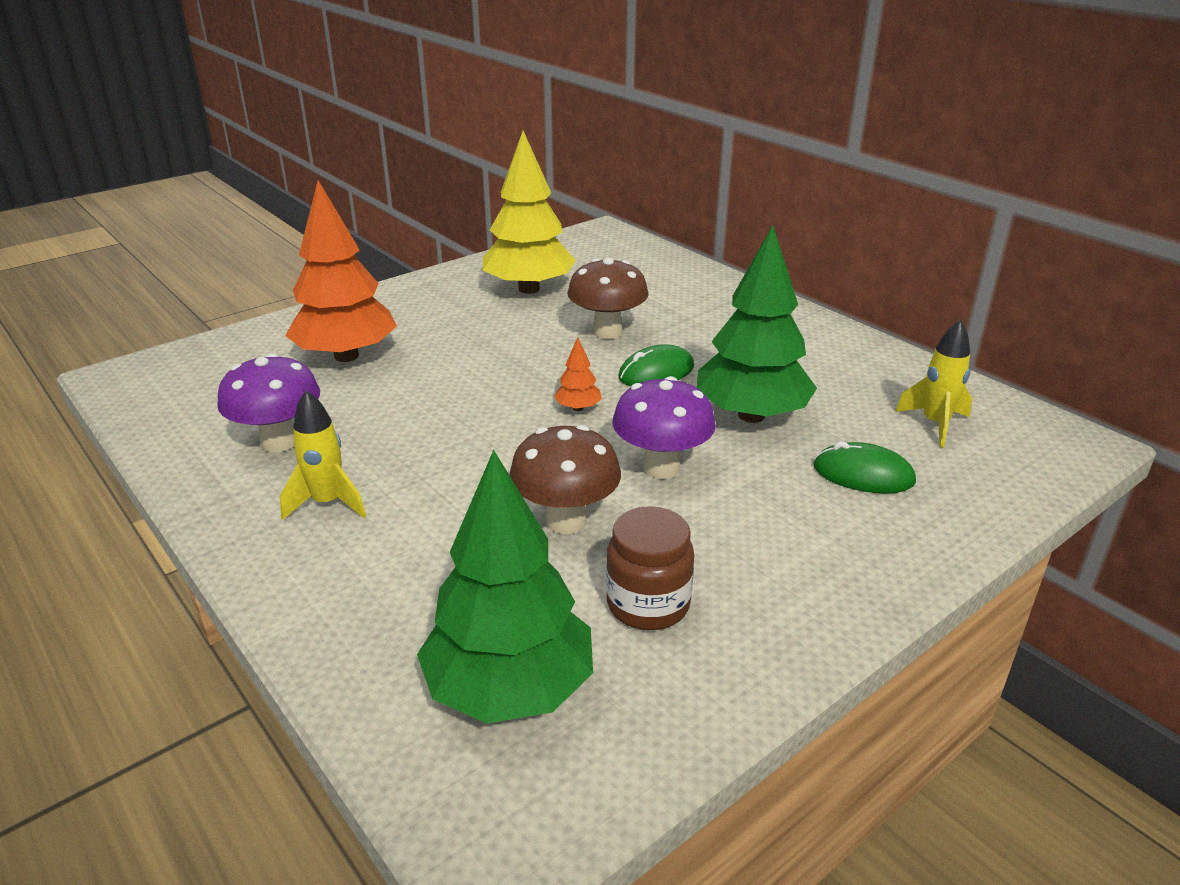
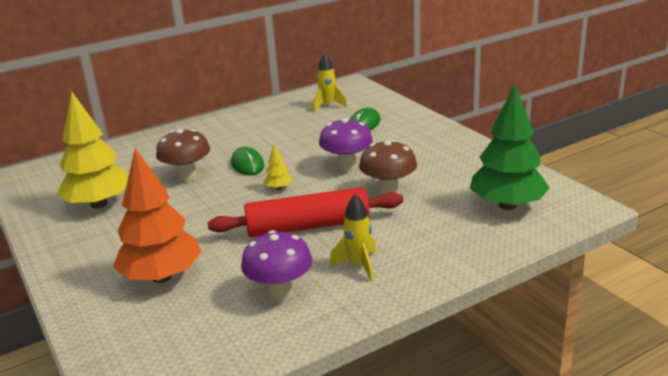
camera: 80 degrees left, 5 degrees down
(453, 446) = (307, 226): none -> red rolling pin
(578, 408) = (278, 188): orange tree -> yellow tree
(648, 604) = (452, 174): brown jar -> none
(751, 415) = (305, 143): green tree -> none

